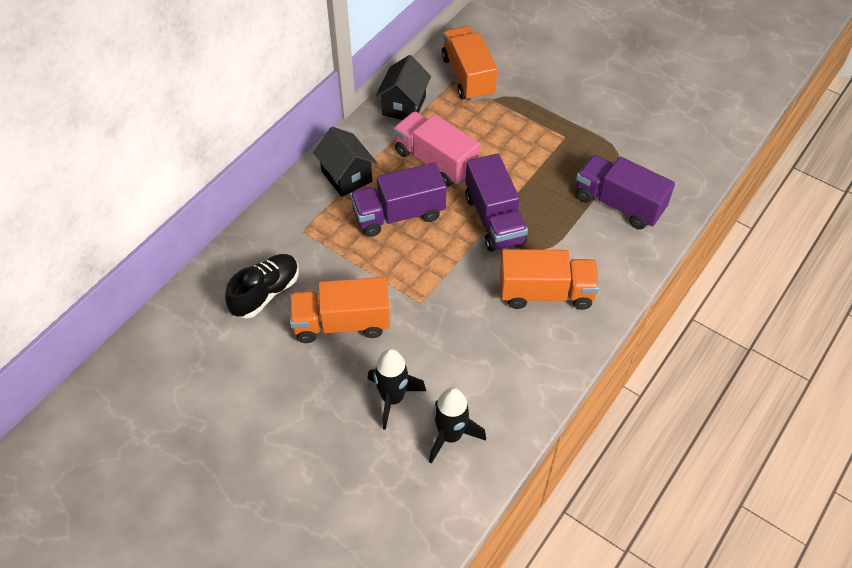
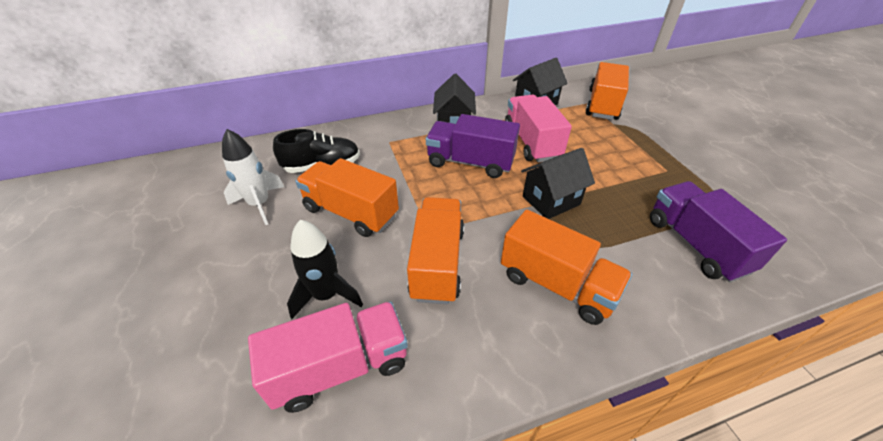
camera: 35 degrees right, 10 degrees down
(251, 362) = (259, 204): none -> white rocket
(450, 436) = (340, 367): black rocket -> pink truck
(451, 326) = (437, 263): none -> orange truck
(494, 219) = (551, 200): purple truck -> black house

